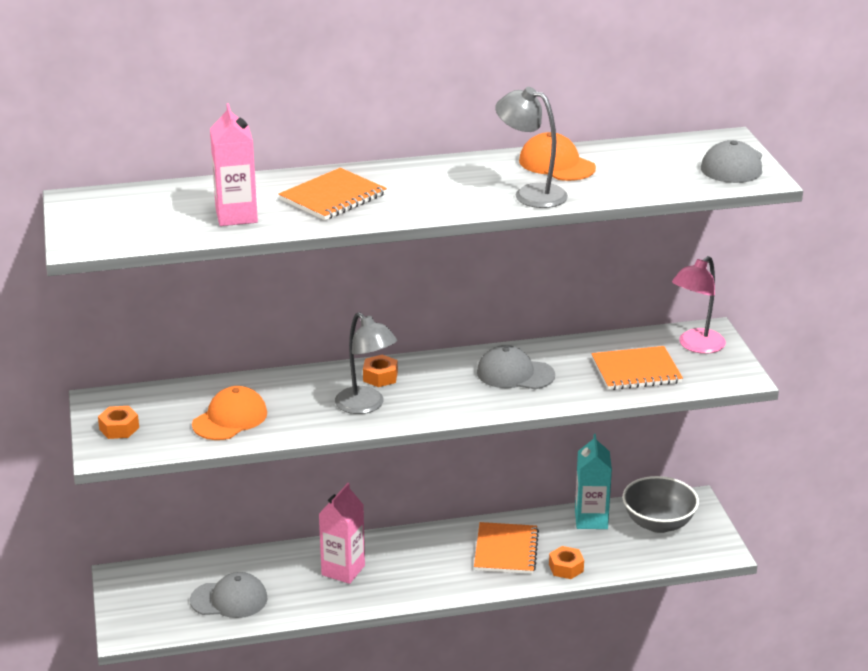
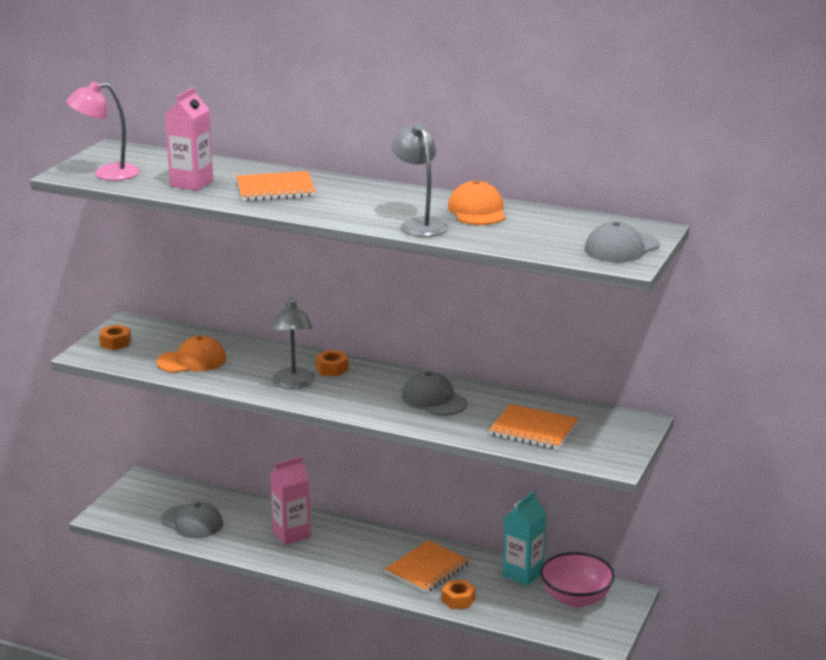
camera: 35 degrees right, 5 degrees down
(658, 523) = (576, 598): grey bowl -> pink bowl
(696, 346) = (611, 429): pink lamp -> pink lamp (107, 174)

